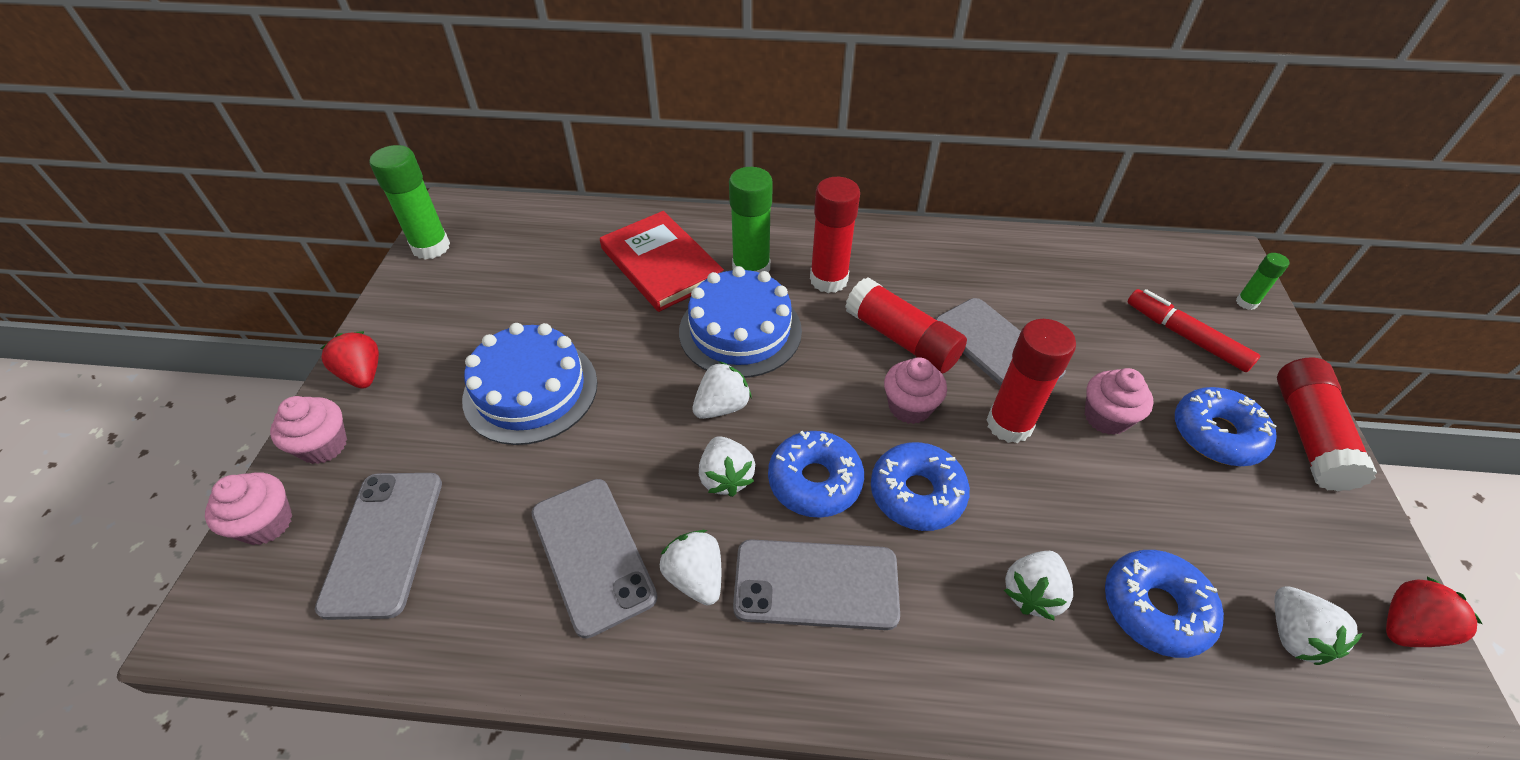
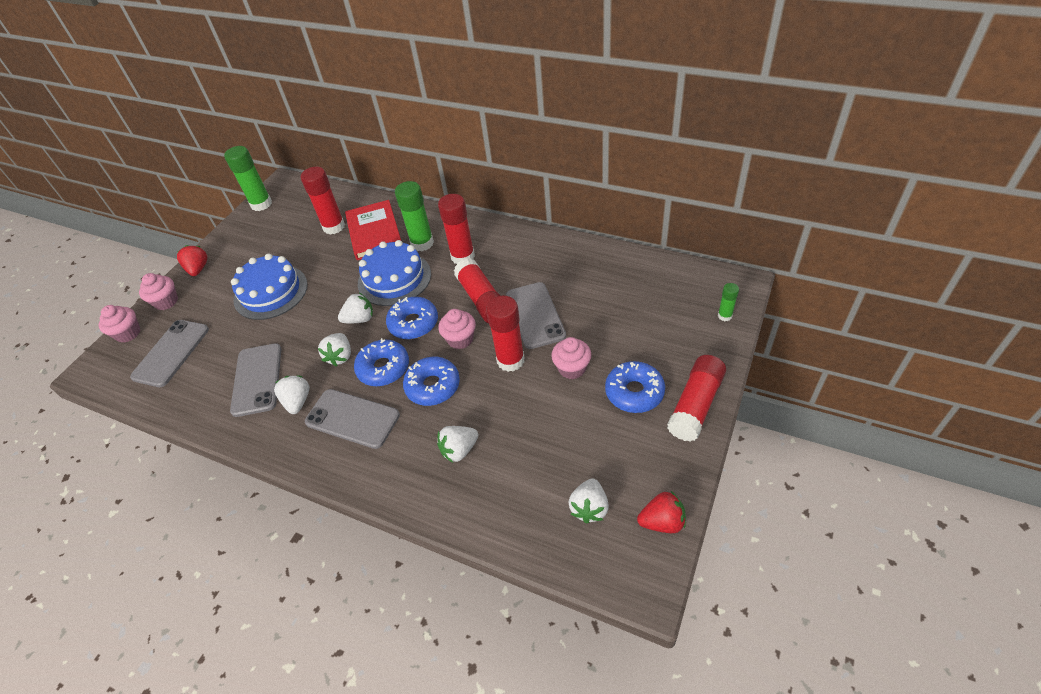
camera: 25 degrees right, 0 degrees up
(586, 265) = (334, 227): none -> red glue stick
(1155, 608) = (521, 474): blue donut -> blue donut (413, 323)
(1185, 336) = (663, 330): red marker -> none

